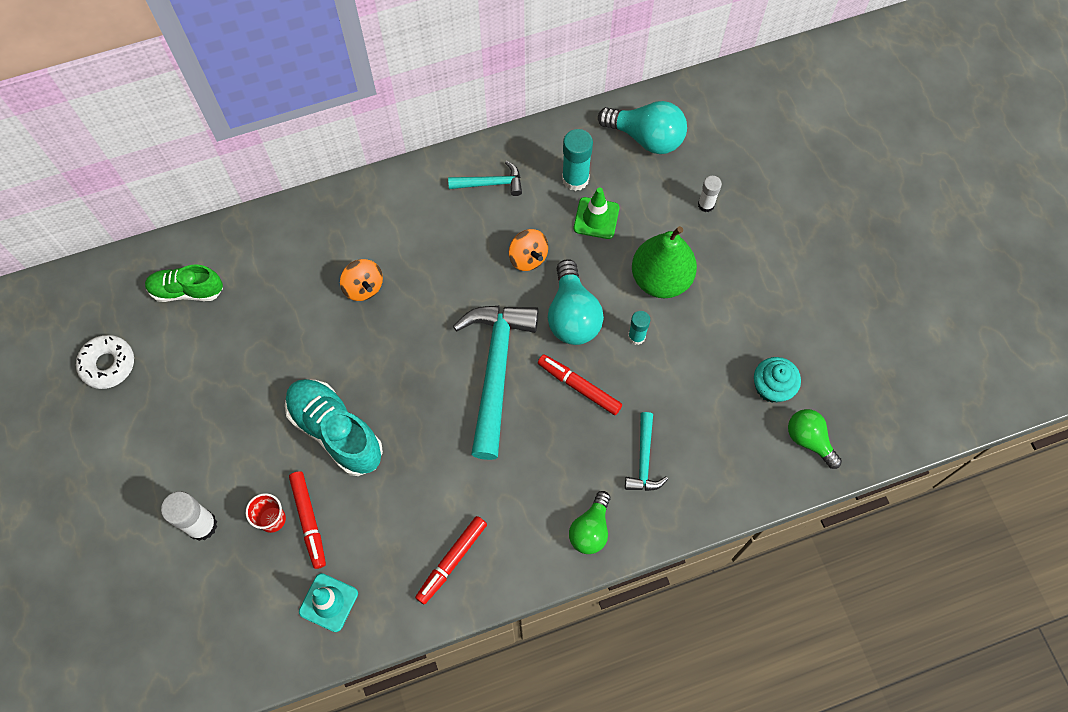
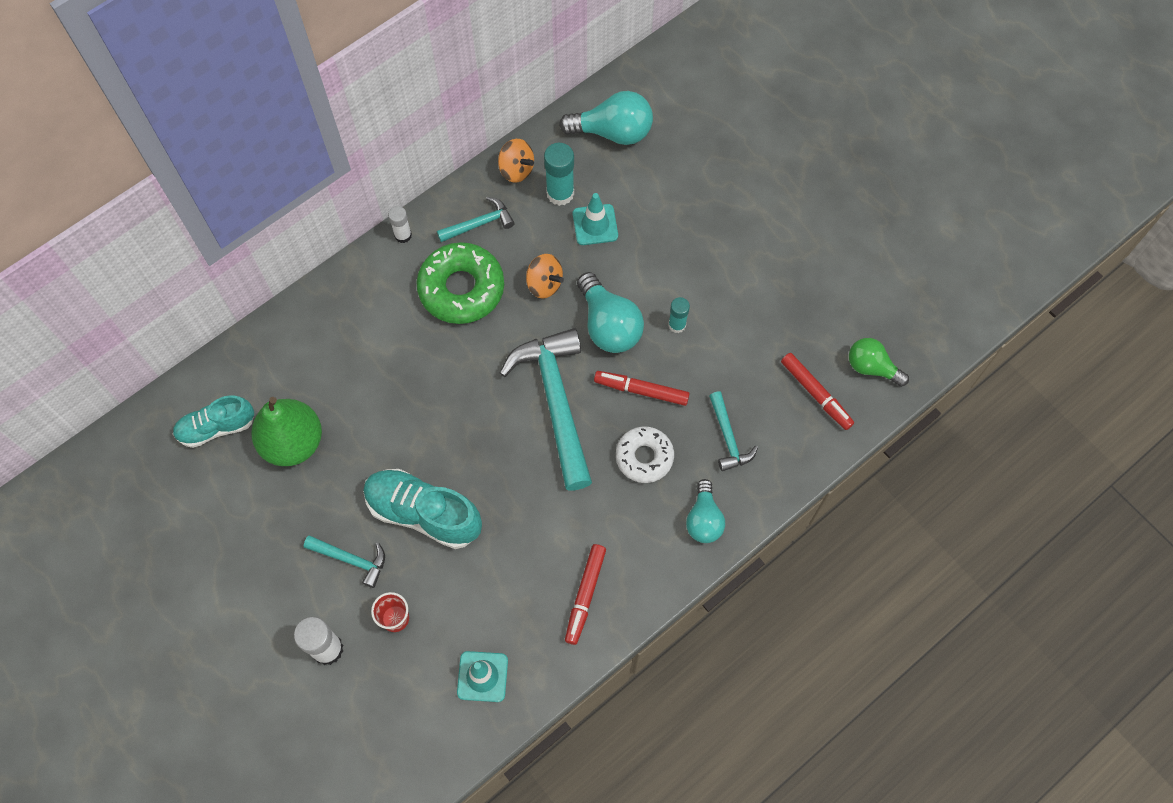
camera: 20 degrees left, 0 degrees up
(108, 364) = (165, 527): white donut -> white donut (644, 457)
(187, 290) = (216, 427): green shoe -> turquoise shoe
(255, 451) = (351, 559): none -> turquoise hammer
(309, 521) = (432, 607): red marker -> red marker (816, 394)
(363, 287) = (394, 365): orange spinning top -> orange spinning top (516, 170)
(451, 237) = (461, 289): none -> green donut
(590, 529) = (704, 519): green light bulb -> turquoise light bulb
(596, 218) = (595, 225): green traffic cone -> turquoise traffic cone
(661, 279) = (679, 263): green pear -> green pear (293, 442)
(706, 205) = (694, 178): white glue stick -> white glue stick (403, 235)
(772, 387) = (820, 330): turquoise cupcake -> none

